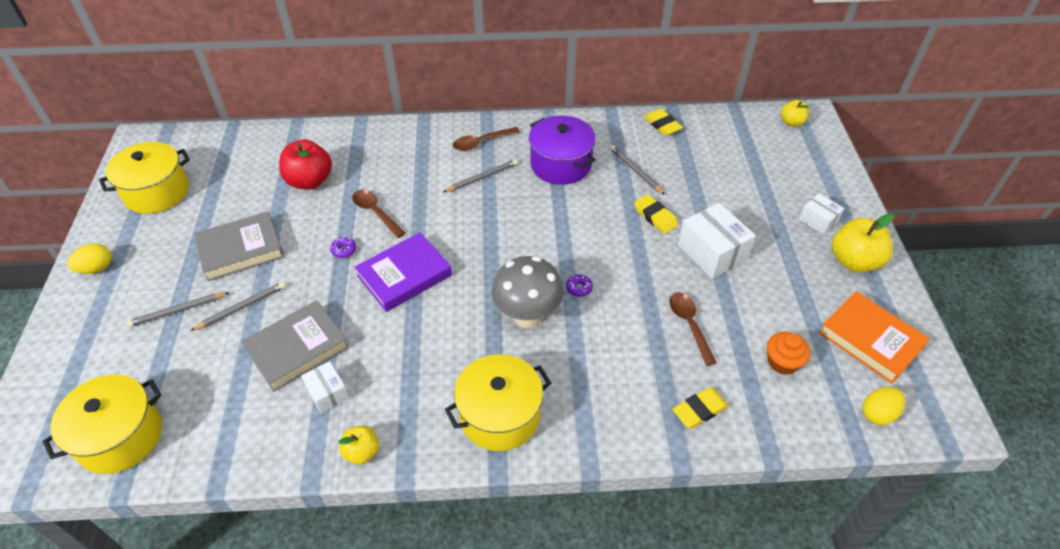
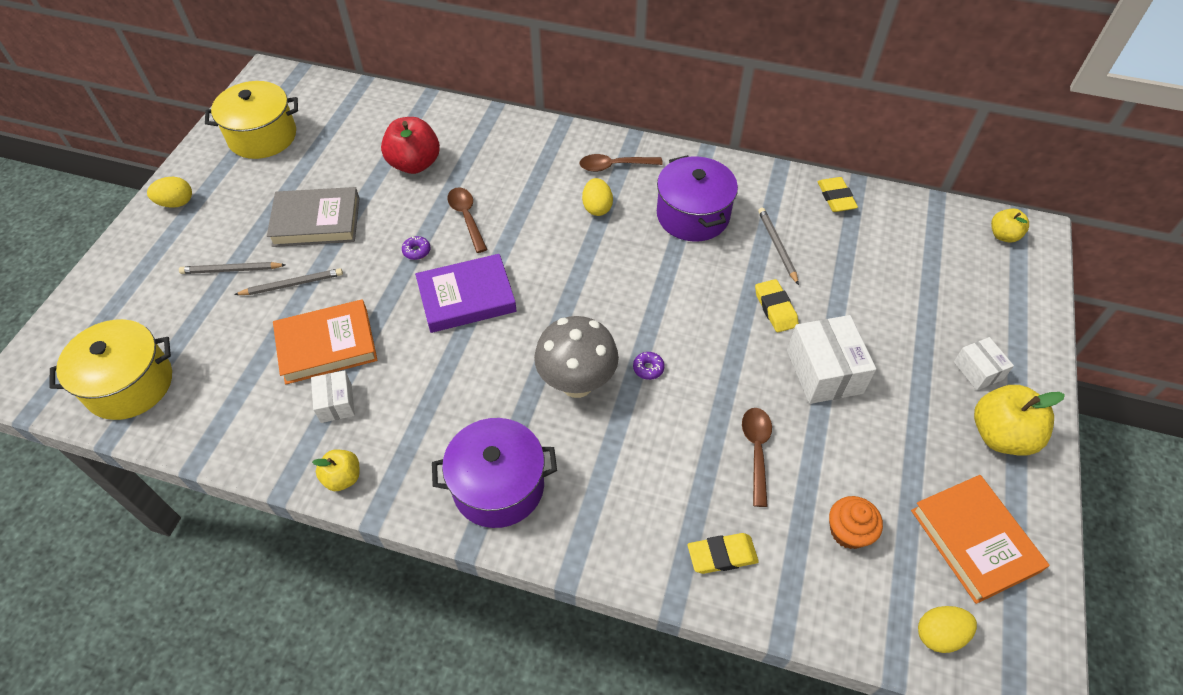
camera: 20 degrees right, 5 degrees up
(297, 348) = (327, 345): grey book -> orange book
(482, 177) = (597, 207): grey pencil -> yellow egg
(500, 415) = (498, 486): yellow pot -> purple pot

